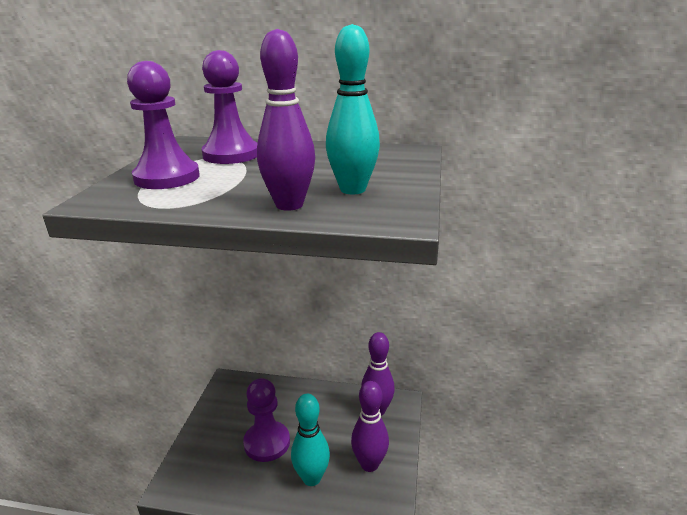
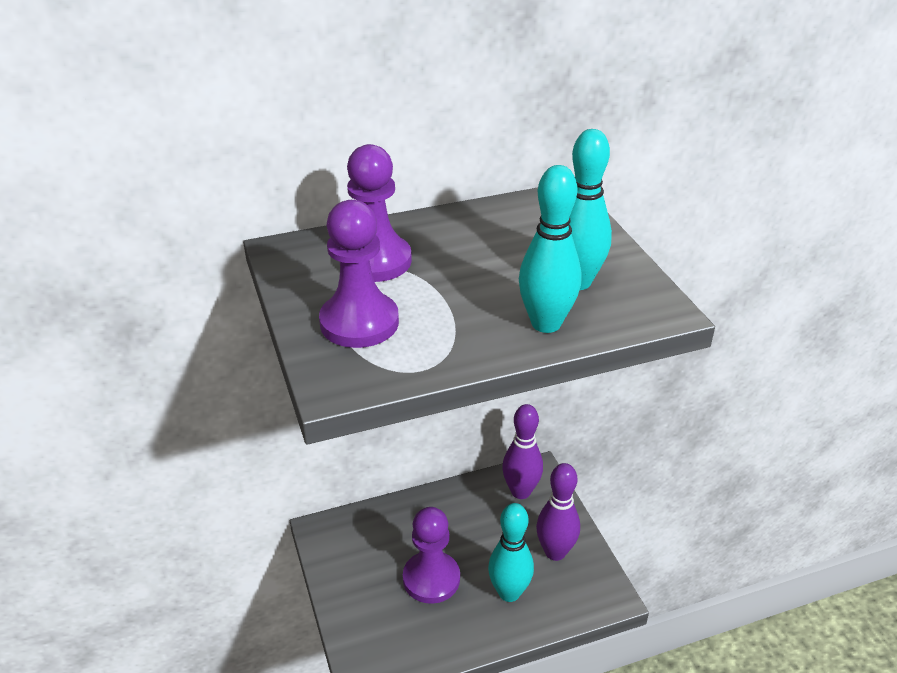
camera: 30 degrees left, 10 degrees up
(289, 205) = (546, 323): purple bowling pin -> turquoise bowling pin

